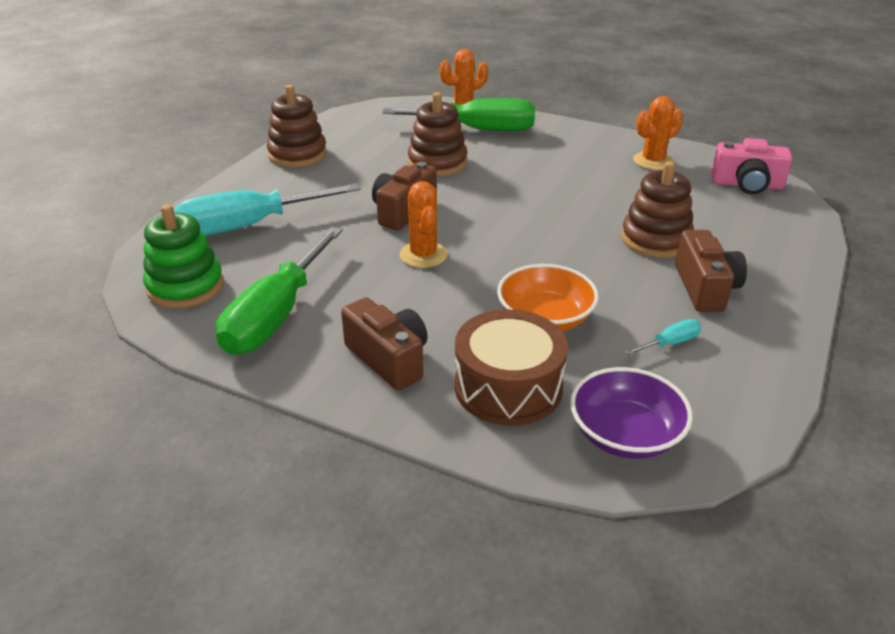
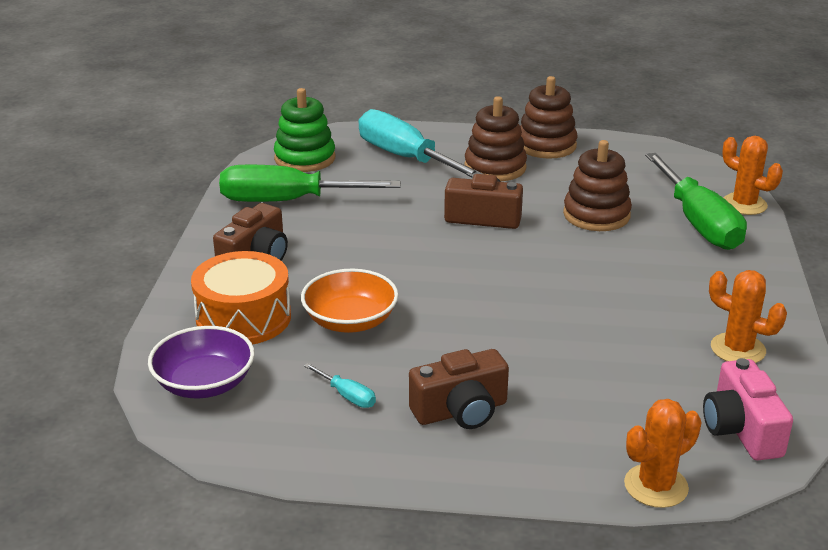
camera: 70 degrees right, 5 degrees down
(423, 255) = (415, 243): orange cactus -> orange cactus (656, 486)
(508, 387) = (243, 318): brown drum -> orange drum
(655, 239) = (540, 369): brown stacking toy -> brown stacking toy (495, 167)

